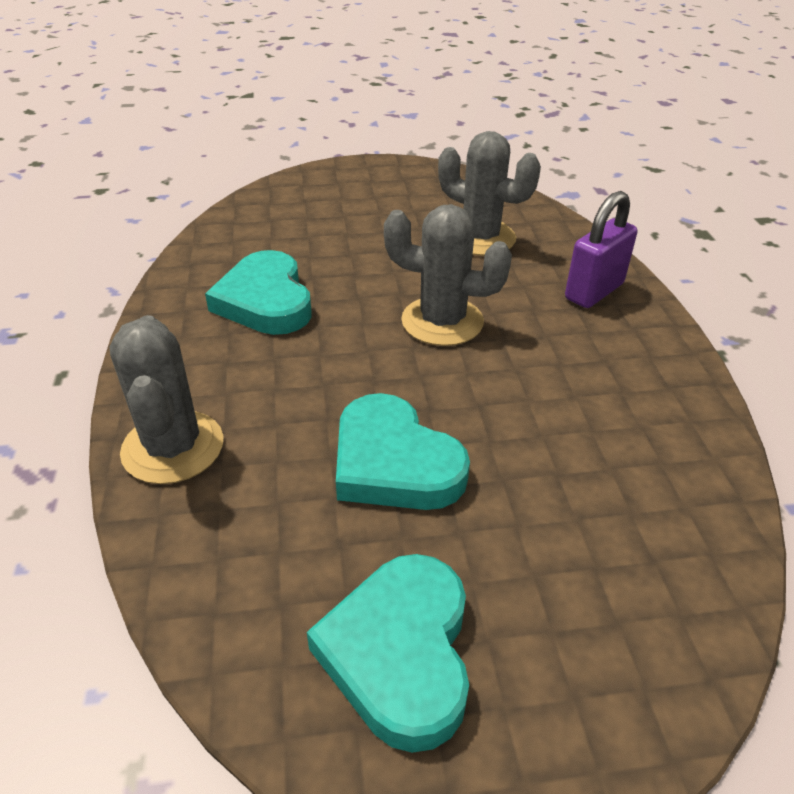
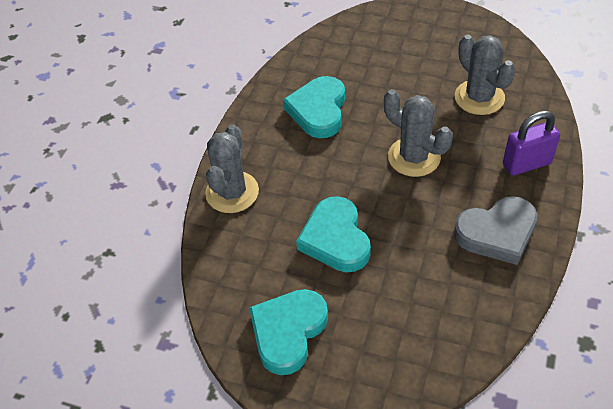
camera: 30 degrees right, 10 degrees up
(623, 380) = (497, 233): none -> grey heart

